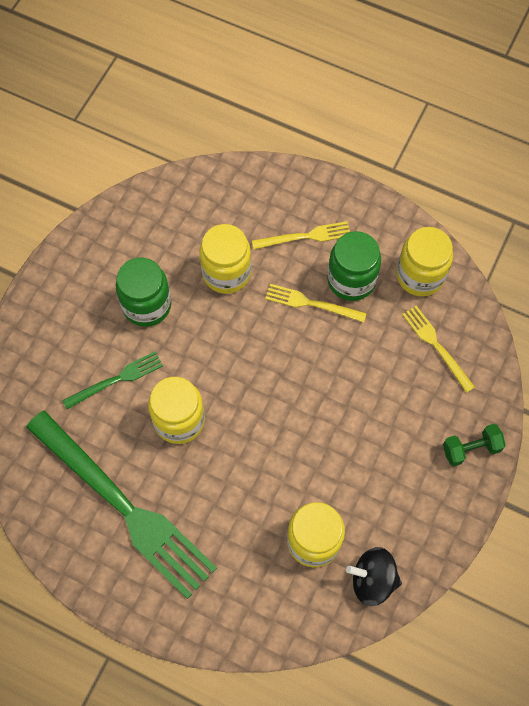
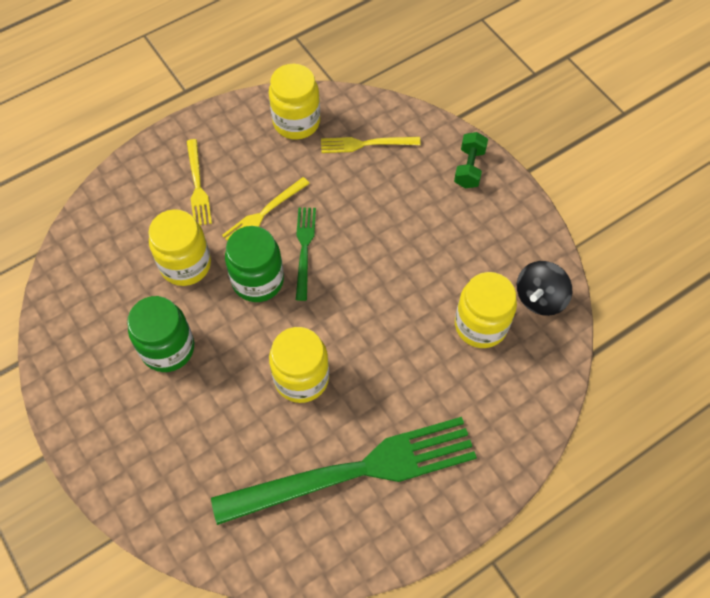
camera: 60 degrees left, 5 degrees down
(116, 380) = (224, 414): green fork -> green fork (304, 249)
(305, 236) = (197, 185): yellow fork -> yellow fork turned 150 degrees clockwise
(351, 280) = (264, 172): green jar -> green jar (258, 280)

